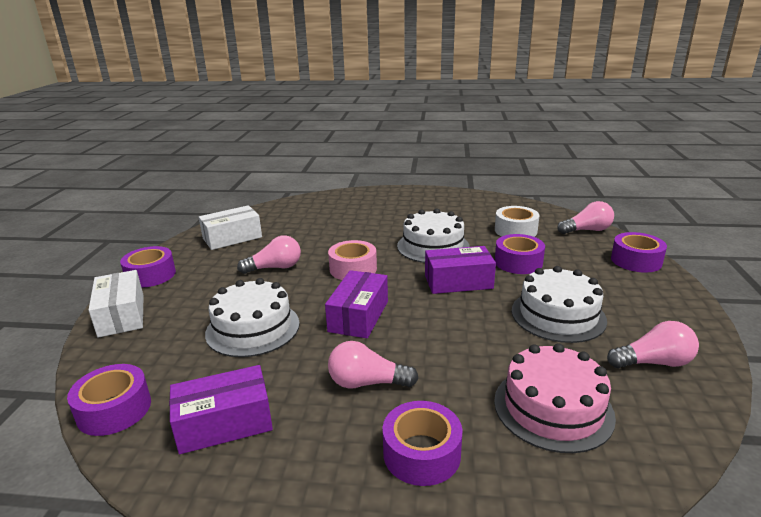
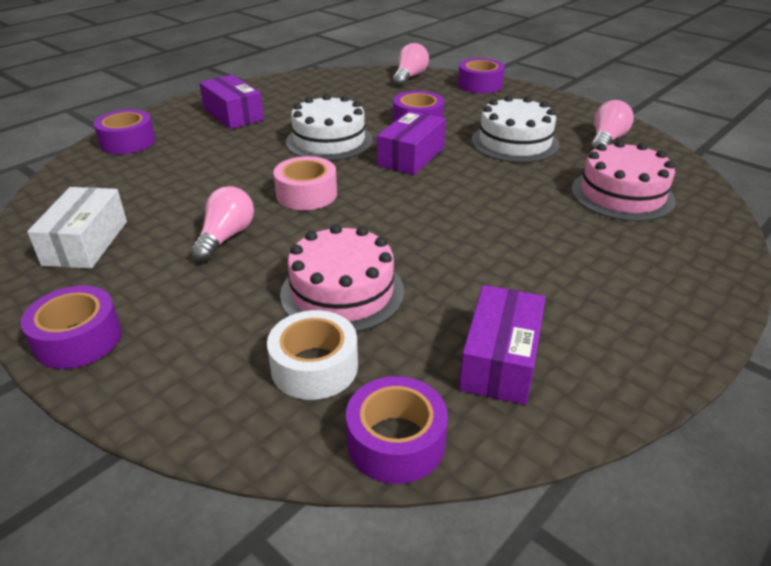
camera: 55 degrees left, 10 degrees up
(122, 315) = (162, 392): white box -> none
(253, 328) = (342, 292): white cake -> pink cake
(358, 316) = (402, 223): purple box -> purple box (233, 115)
(367, 383) = (516, 258): pink light bulb -> none
(421, 453) = (629, 266): purple tape -> purple tape (128, 142)
(515, 230) = (363, 98): white tape -> white tape (314, 367)

